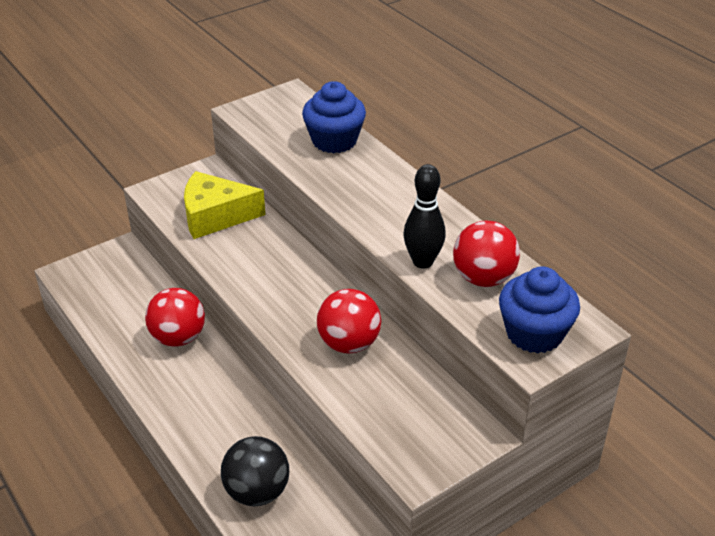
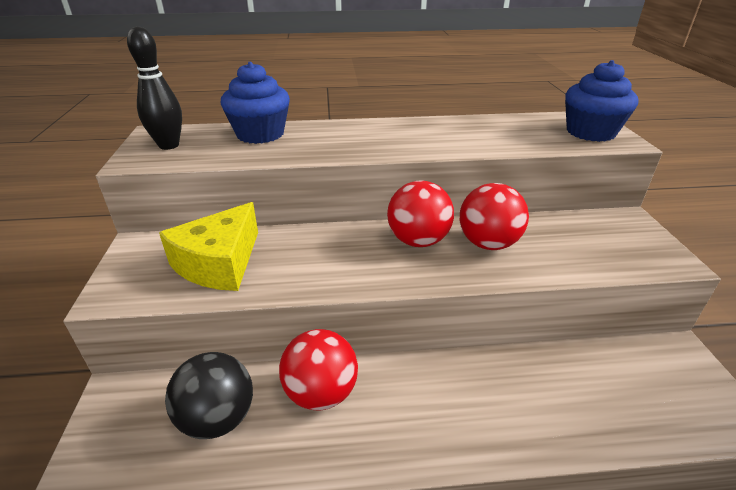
camera: 60 degrees left, 5 degrees down
(257, 492) = (598, 408): black ball -> black ball (218, 418)
(422, 261) = (474, 144): black bowling pin -> black bowling pin (169, 145)
(483, 278) = (513, 131): red ball -> red ball (418, 241)

